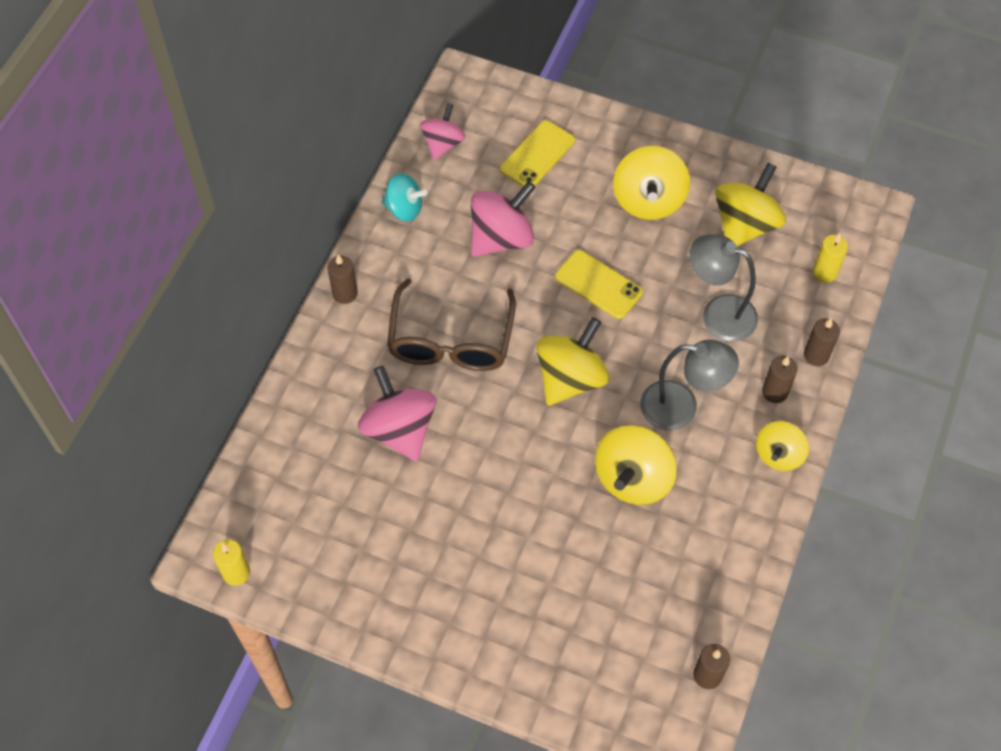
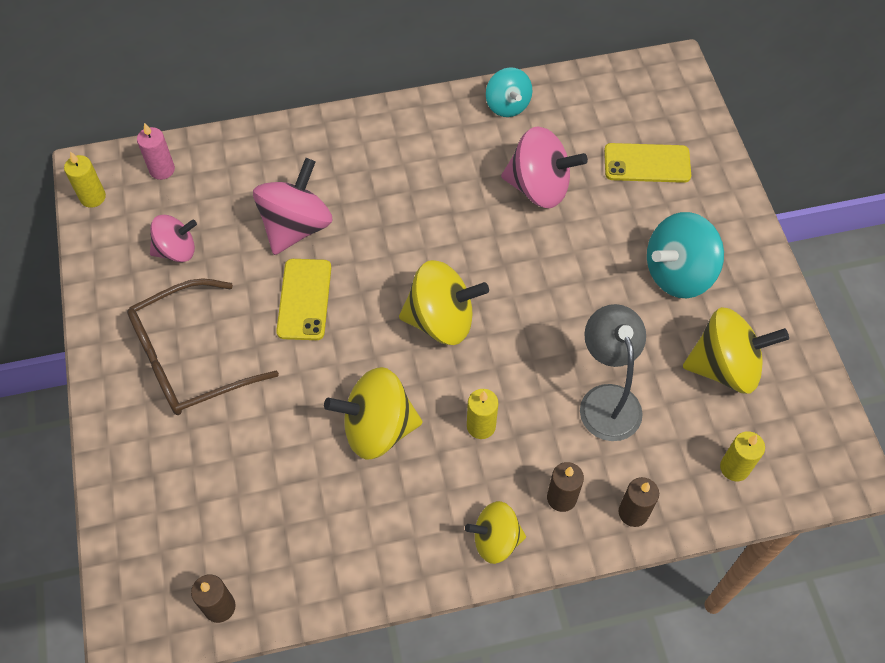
camera: 55 degrees right, 0 degrees up
(252, 500) = (162, 170): none -> pink candle
(345, 293) = (393, 115): brown candle -> none
(443, 143) = (595, 92): pink spinning top -> pink spinning top (177, 250)
(451, 340) = (409, 211): brown glasses -> brown glasses (191, 358)
(598, 284) = (555, 286): yellow phone -> yellow phone (304, 299)
(648, 200) = (678, 273): yellow spinning top -> turquoise spinning top
(681, 408) = (481, 426): grey lamp -> yellow candle

